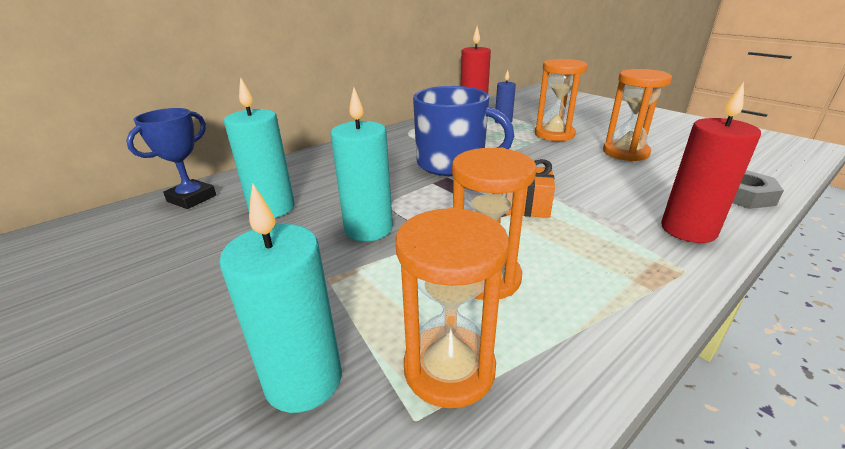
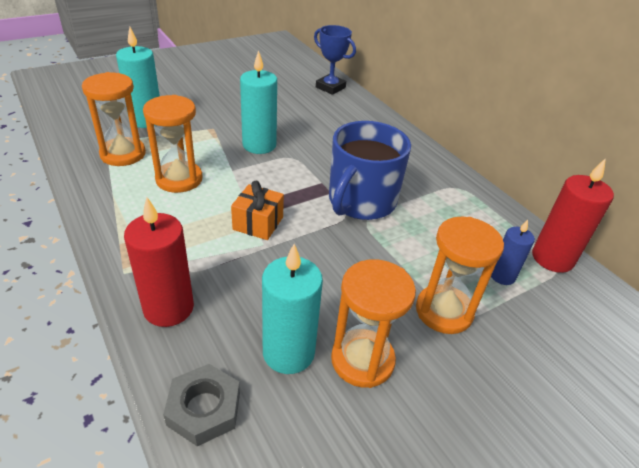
camera: 95 degrees right, 10 degrees up
(272, 208) = (304, 113): turquoise candle -> turquoise candle (288, 352)

